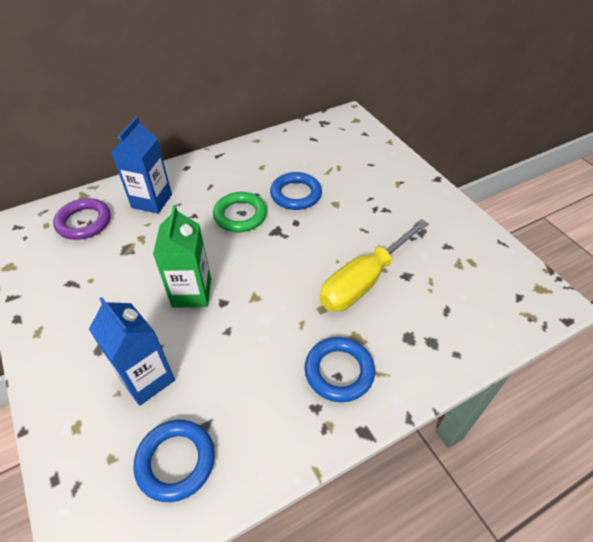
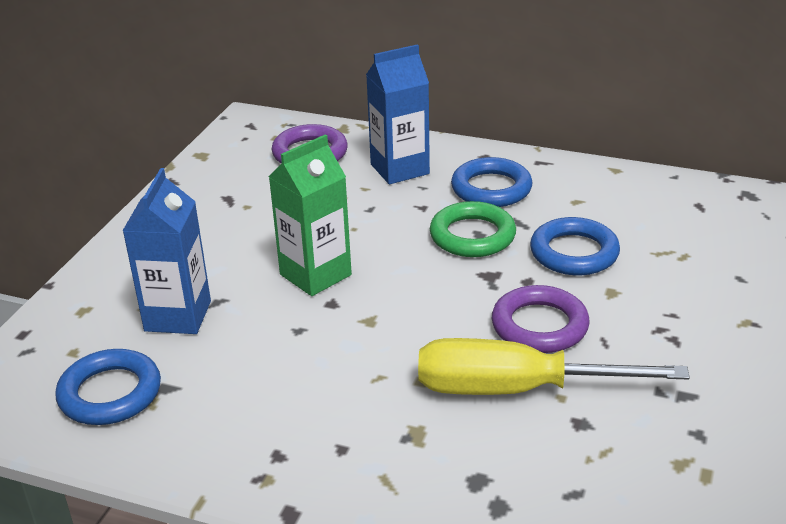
camera: 50 degrees right, 15 degrees down
(331, 241) = (539, 326): none -> purple ring
(339, 371) = (348, 446): blue ring -> blue ring (491, 188)

